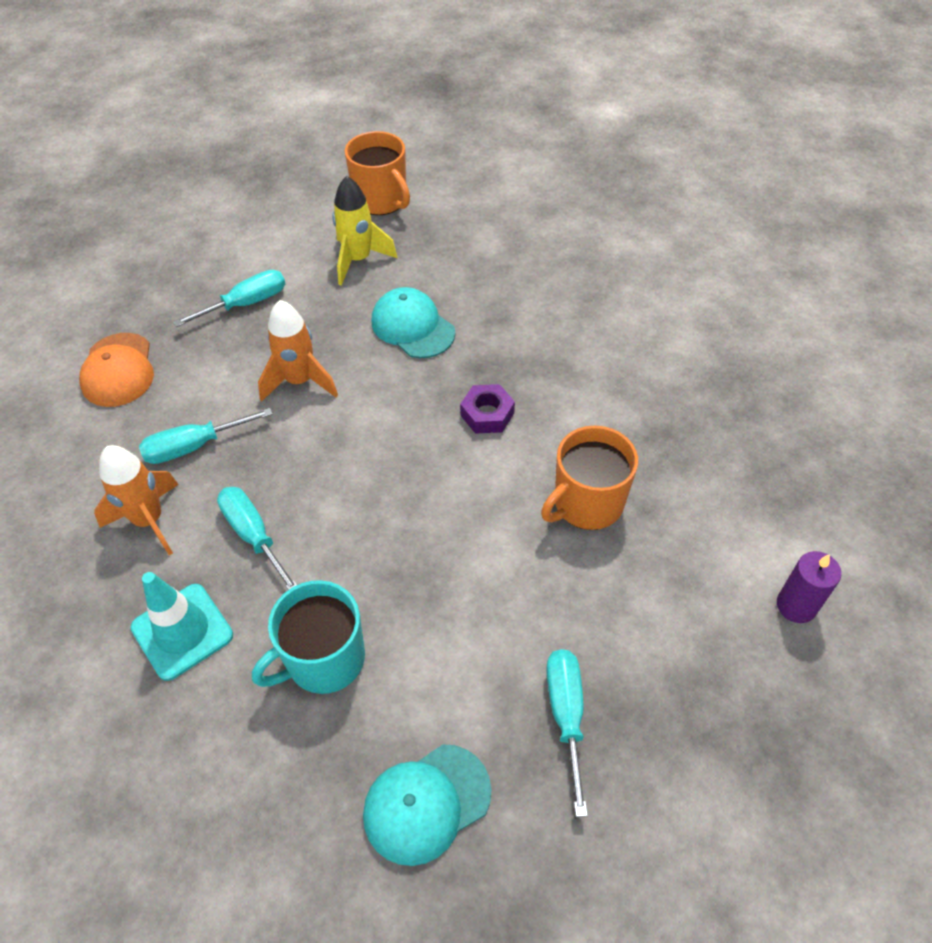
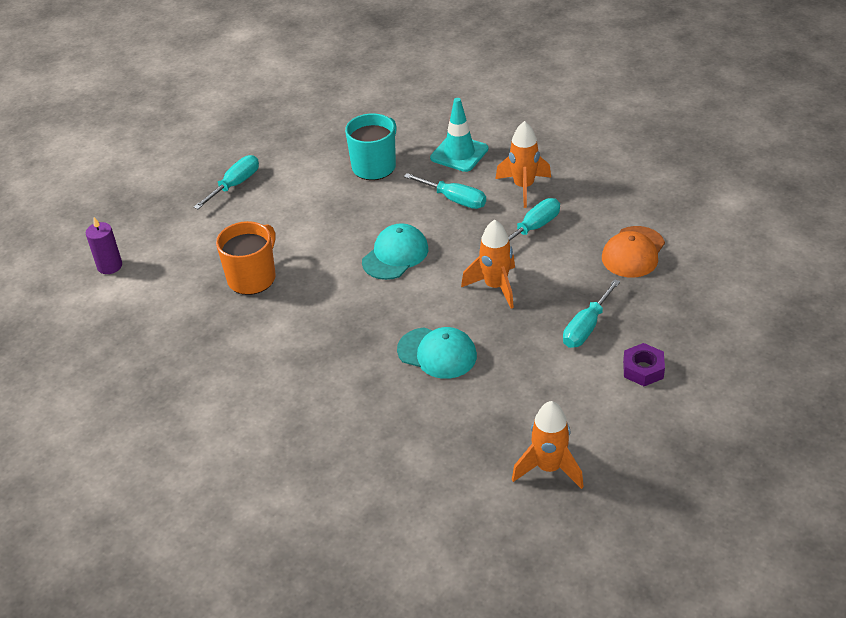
camera: 160 degrees right, 10 degrees down
(118, 370) = (633, 252): orange cap -> orange cap turned 120 degrees counterclockwise
(358, 260) = (524, 396): yellow rocket -> none
(381, 200) = (549, 468): orange mug -> orange rocket
(426, 803) = (293, 139): turquoise cap -> turquoise cap (395, 255)
(487, 414) = (344, 309): purple nut -> purple nut (643, 369)
(566, 715) = (235, 185): turquoise screwdriver -> turquoise screwdriver turned 120 degrees counterclockwise

